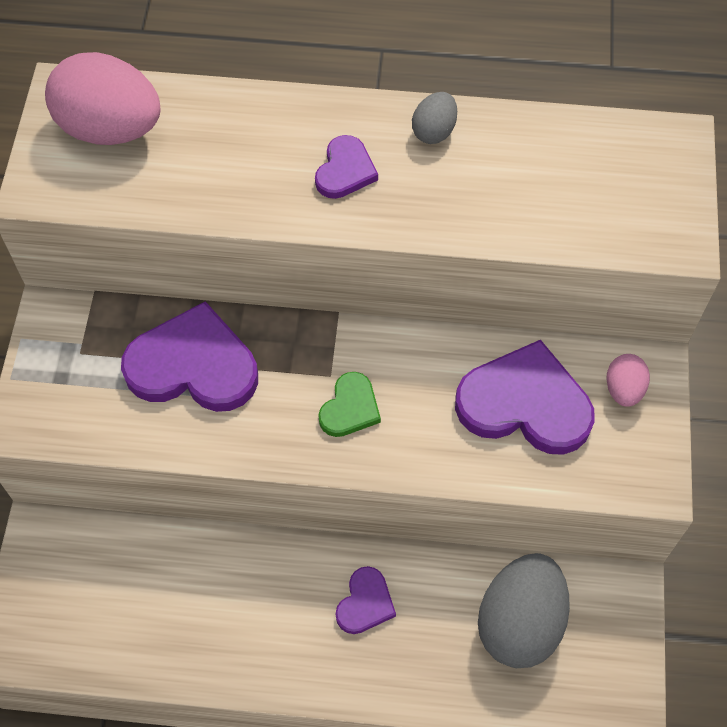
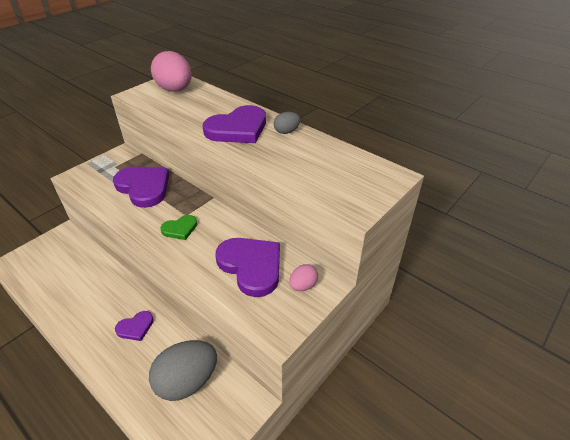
camera: 35 degrees right, 20 degrees down
(345, 170) = (238, 129): purple heart -> purple heart, size x1.93

